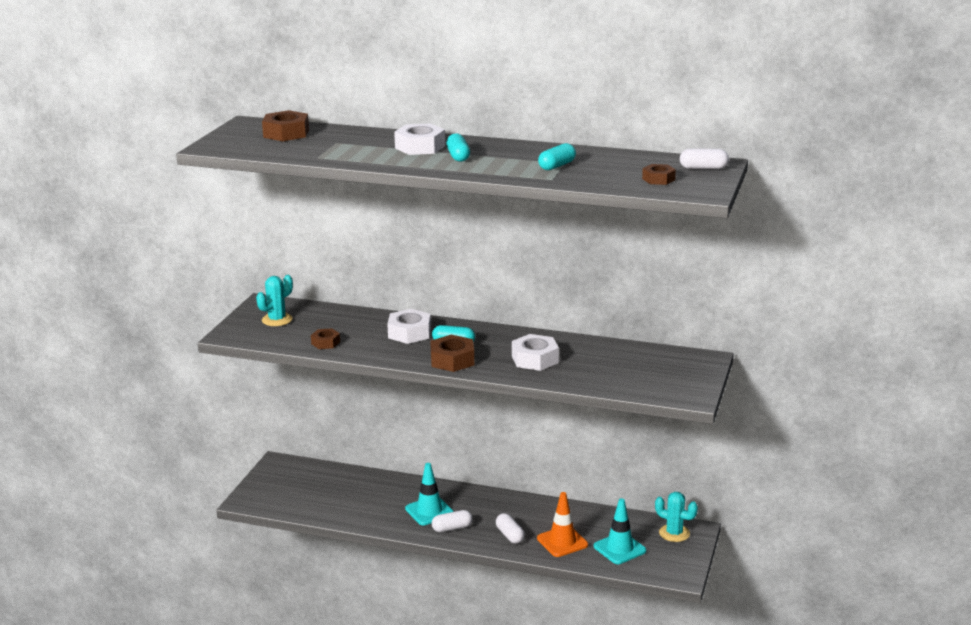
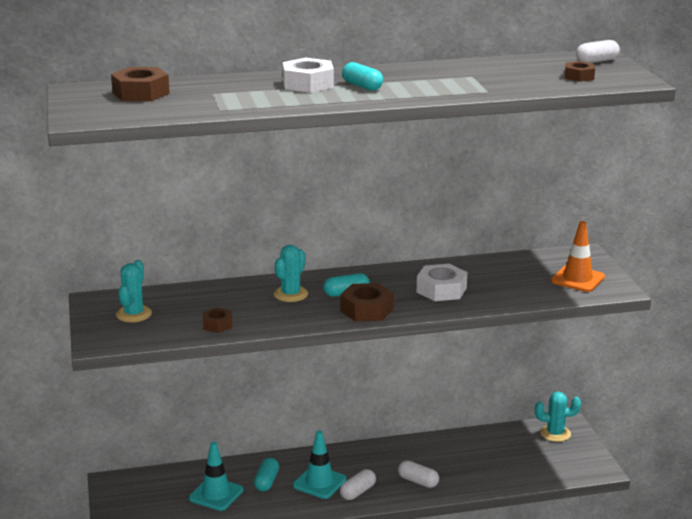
camera: 30 degrees left, 0 degrees up
(409, 333) = (290, 294): white nut -> turquoise cactus
(557, 166) = (470, 80): turquoise capsule -> turquoise capsule (266, 482)
(562, 542) = (470, 472): orange traffic cone -> orange traffic cone (577, 279)
(619, 548) = (525, 462): turquoise traffic cone -> turquoise traffic cone (216, 494)

